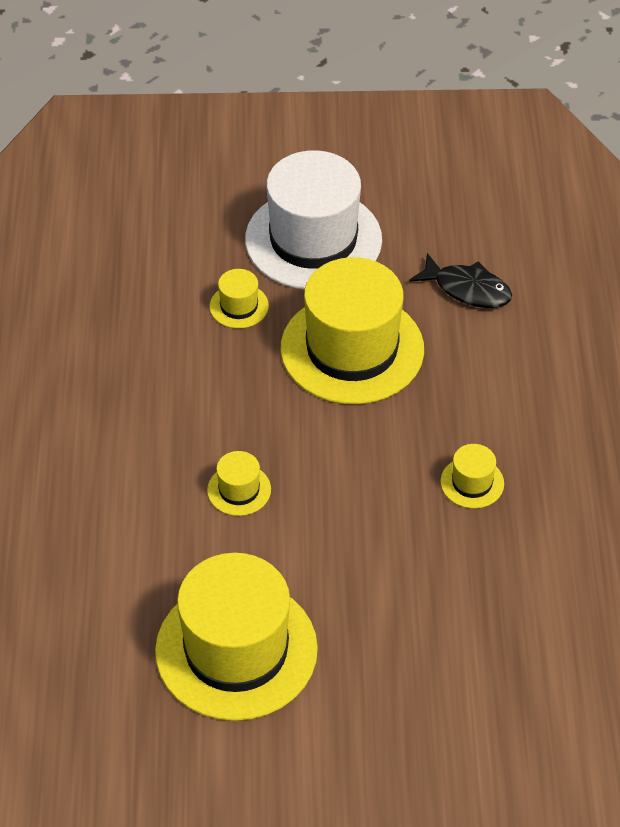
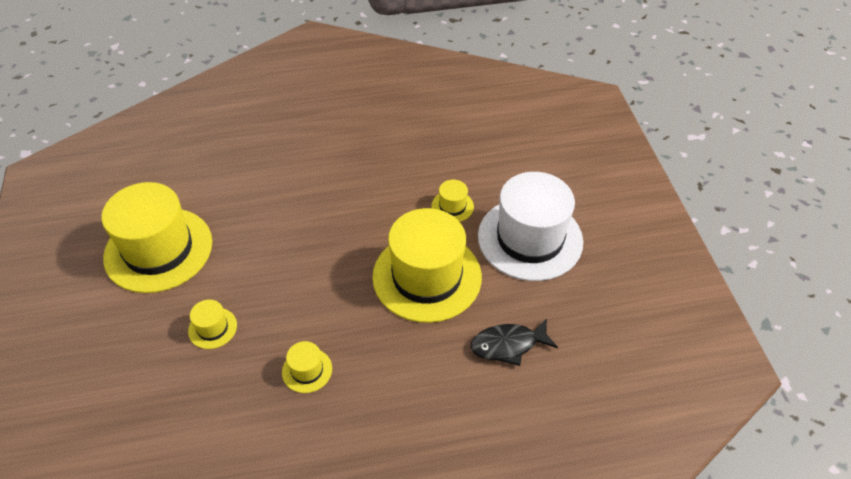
camera: 80 degrees right, 0 degrees up
(239, 490) = (289, 231): yellow hat -> yellow hat (212, 328)
(467, 289) = (508, 345): black fish -> black fish turned 60 degrees clockwise

